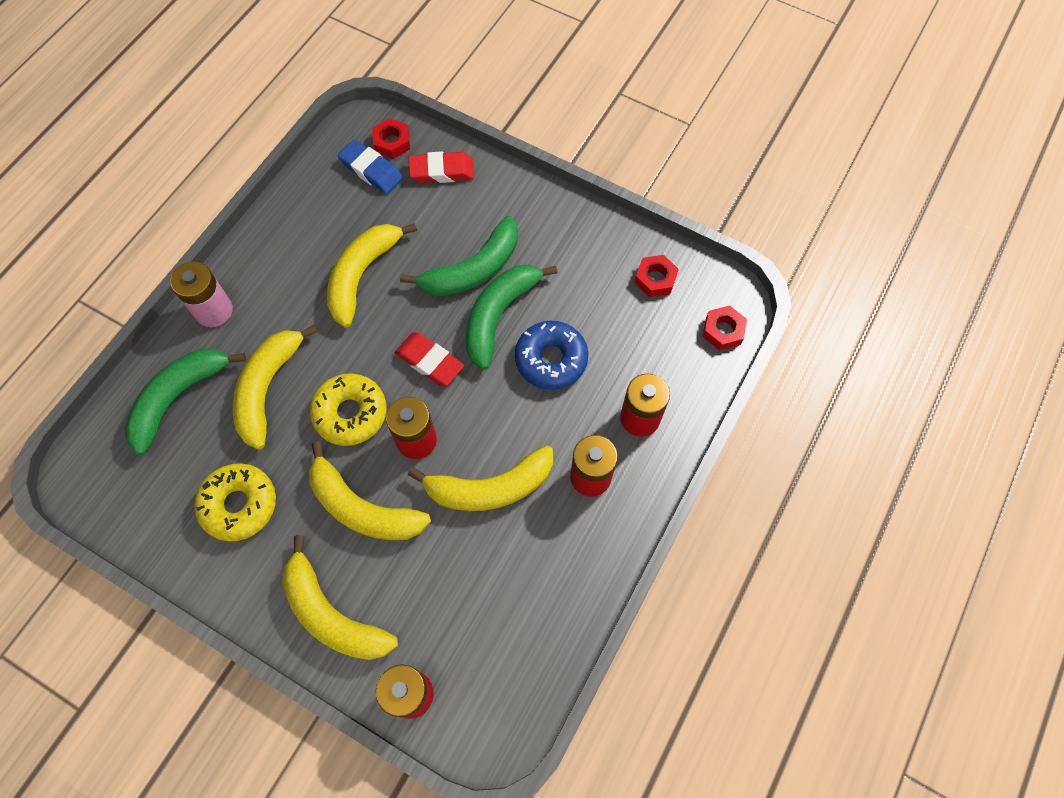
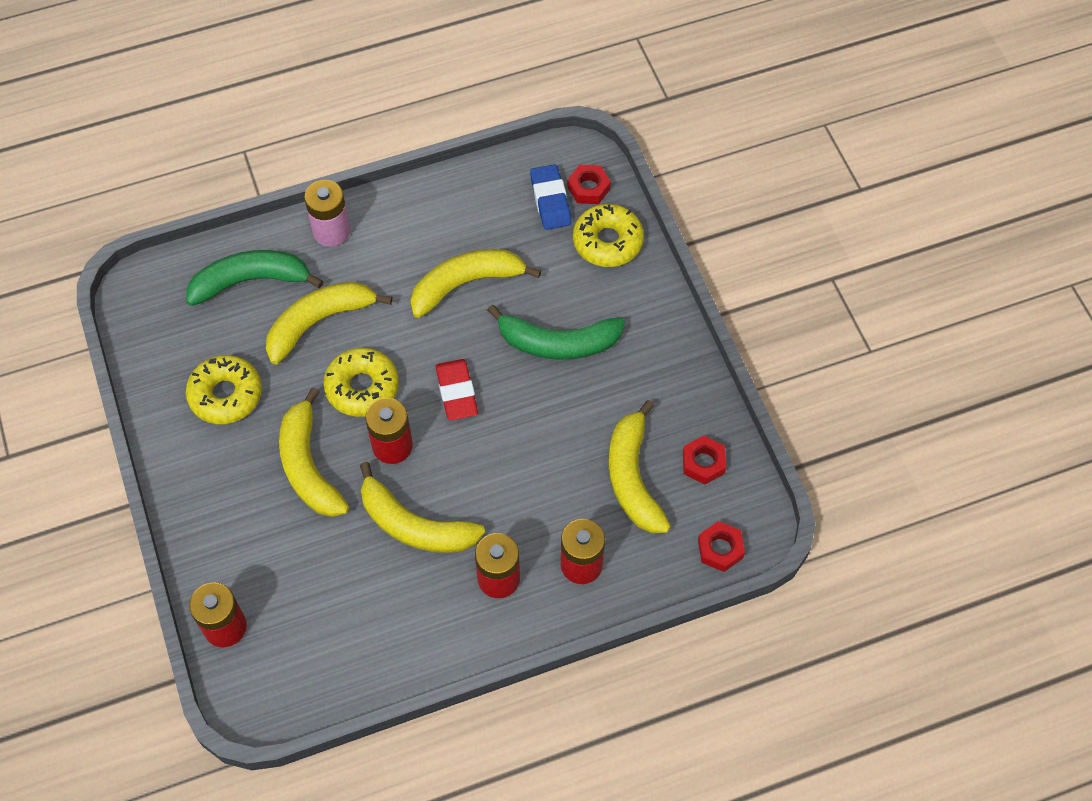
camera: 40 degrees right, 5 degrees down
(332, 614) = (221, 526): yellow banana -> yellow banana (633, 478)
(442, 171) = (607, 241): red eraser -> yellow donut
(499, 316) = (544, 396): green banana -> none
(551, 359) = (553, 463): blue donut -> none

